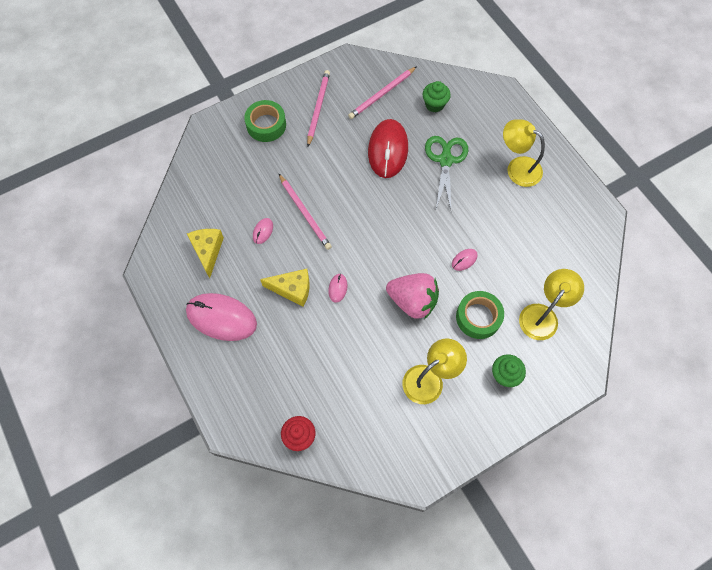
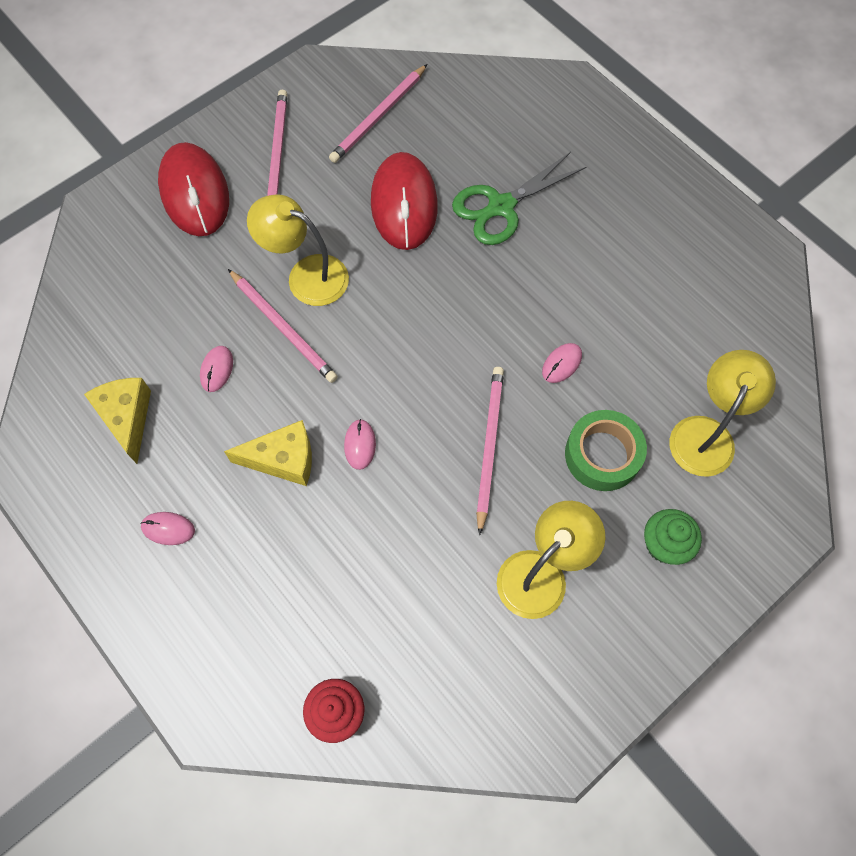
camera: 10 degrees left, 0 degrees up
(221, 318) = (168, 529): pink mouse -> pink mouse, size x0.42
(266, 125) = (195, 193): green tape -> red mouse
(412, 301) = (489, 446): pink strawberry -> pink pencil
(434, 104) = (467, 120): green cupcake -> none
(445, 160) = (501, 206): green scissors -> green scissors turned 120 degrees counterclockwise
(517, 168) = (619, 201): yellow lamp -> yellow lamp (306, 275)

